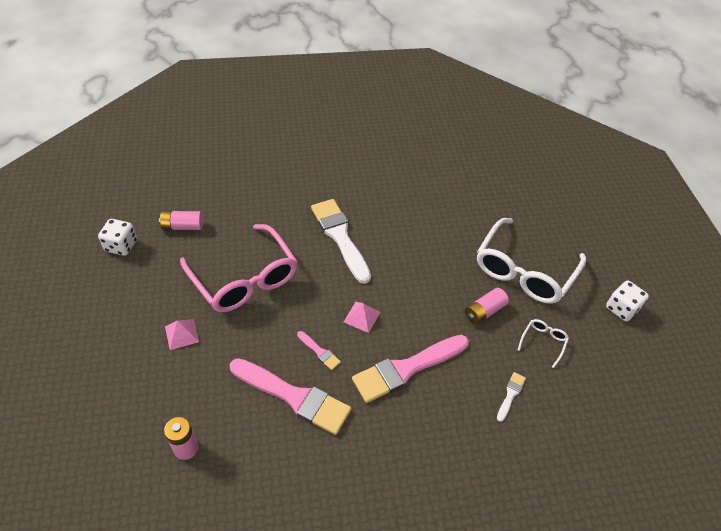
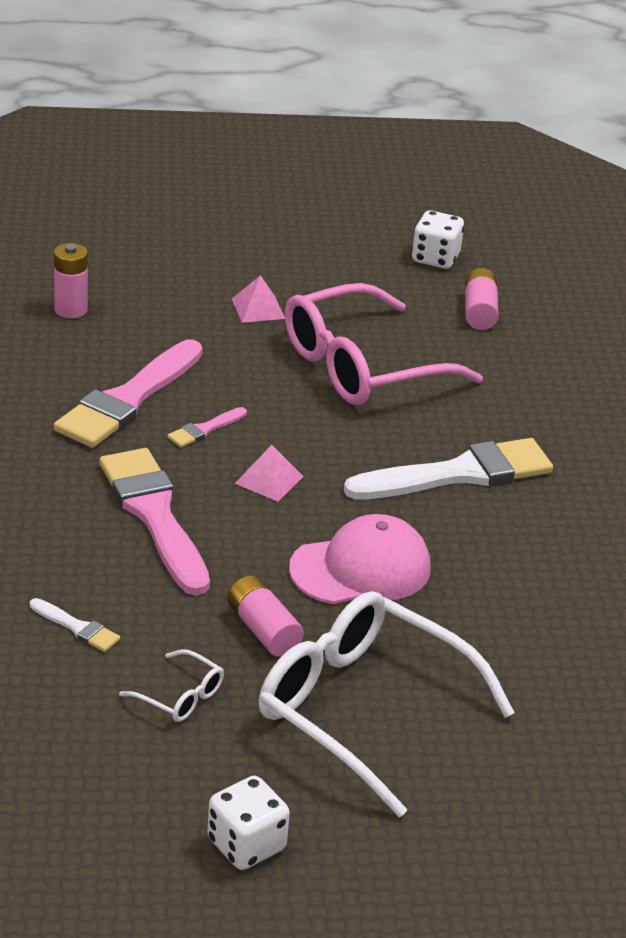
camera: 95 degrees right, 15 degrees down
(426, 274) = (361, 568): none -> pink cap

